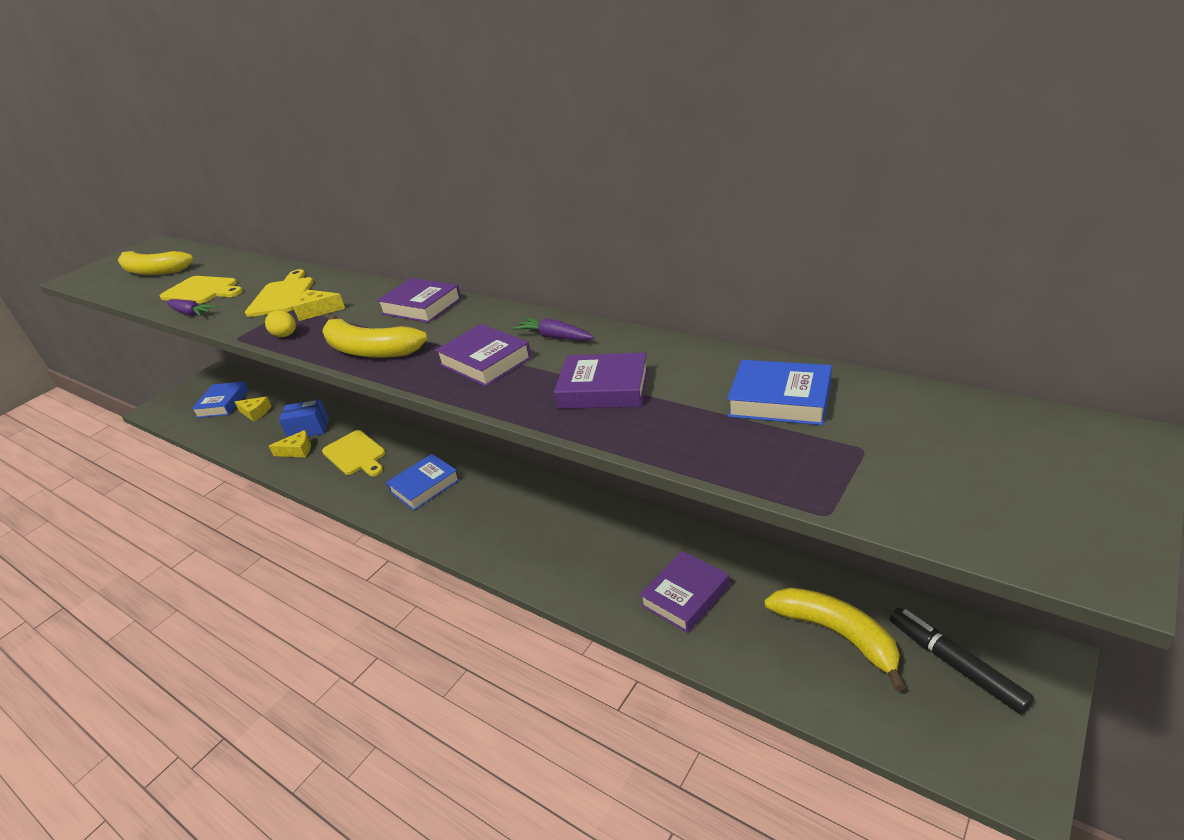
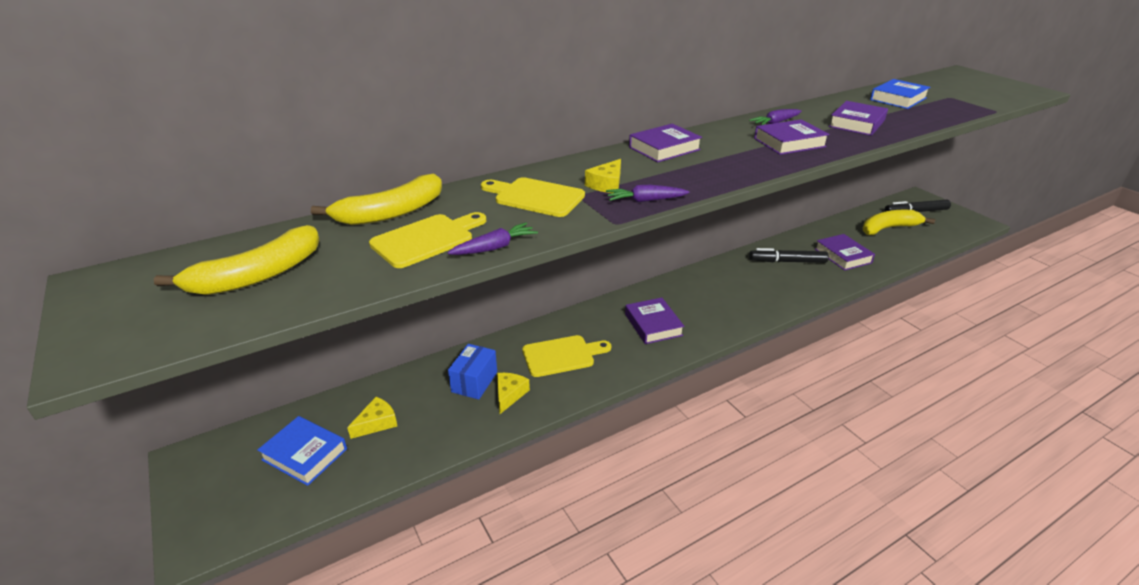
camera: 70 degrees left, 0 degrees up
(286, 335) = (645, 200): yellow egg -> purple carrot
(369, 350) = (724, 172): yellow banana -> yellow banana (391, 213)
(425, 486) = (653, 325): blue book -> purple book
(625, 545) = (787, 261): none -> black marker

